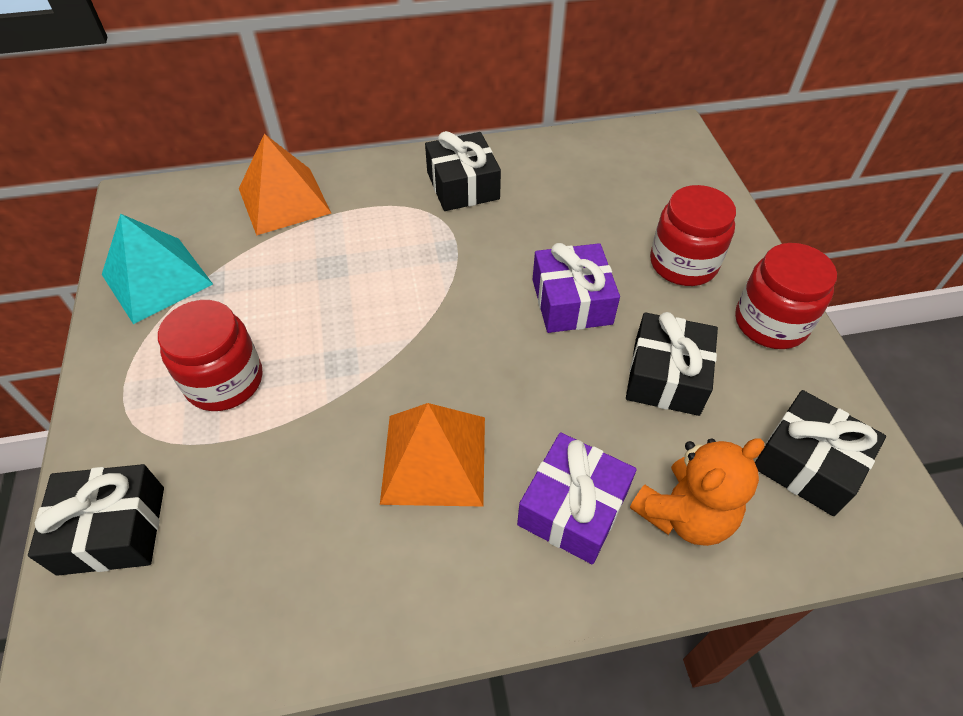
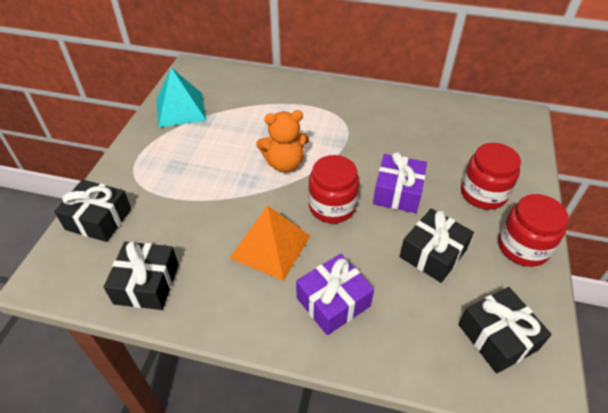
camera: 25 degrees right, 5 degrees down
(224, 380) = (186, 169): red jar -> red jar (332, 206)
(284, 200) = (265, 89): orange pyramid -> none
(462, 185) = (368, 109): black gift -> black gift (146, 284)
(685, 514) = (398, 332): orange teddy bear -> orange teddy bear (284, 163)

